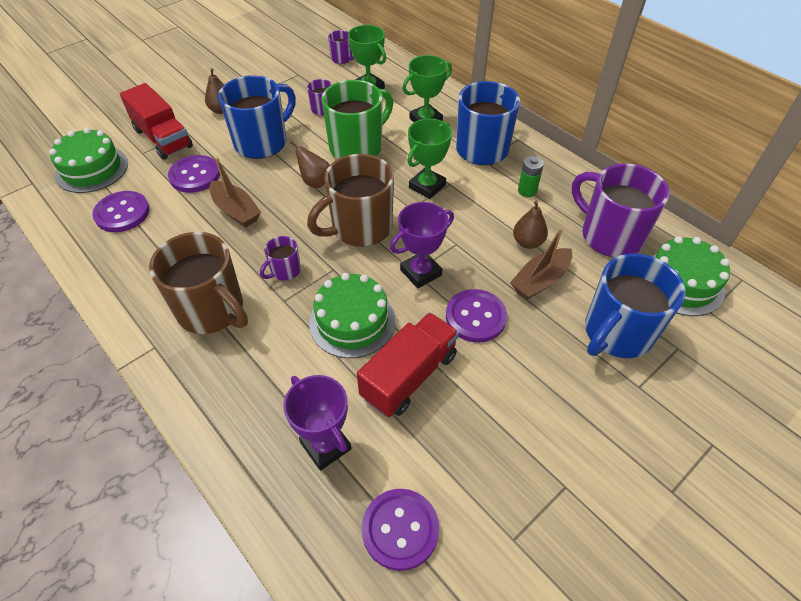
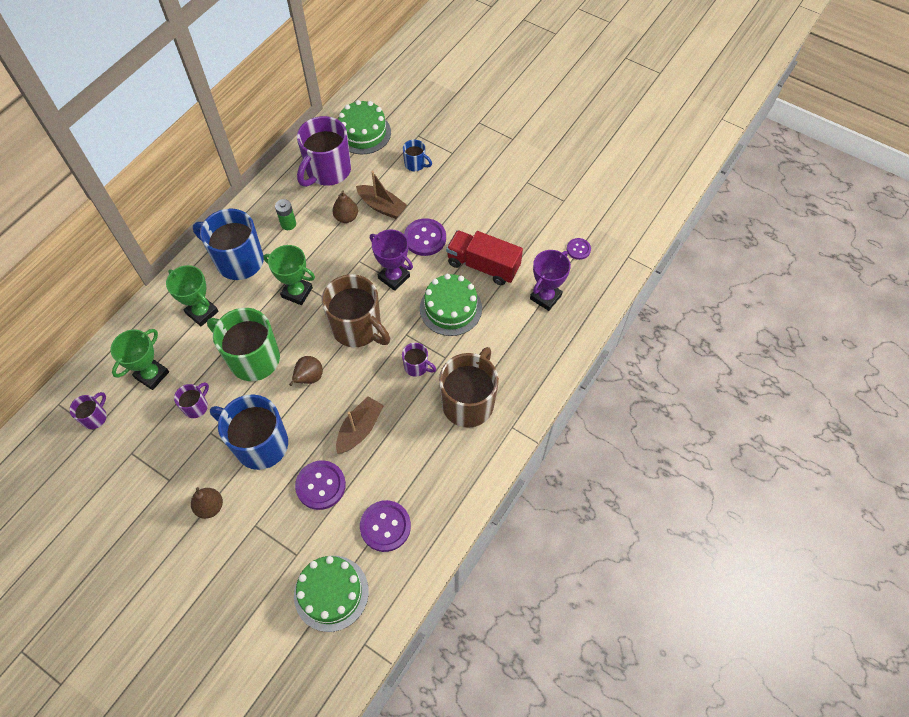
camera: 105 degrees left, 10 degrees up
(163, 138) = (269, 545): red truck -> none
(400, 529) = (578, 249): purple button -> purple button, size x0.57
(616, 333) = (415, 164): blue mug -> blue mug, size x0.47

